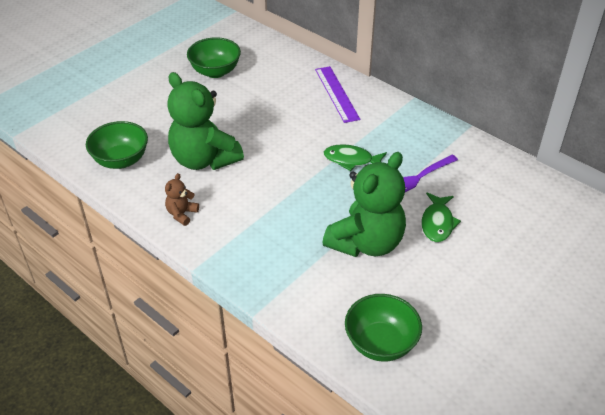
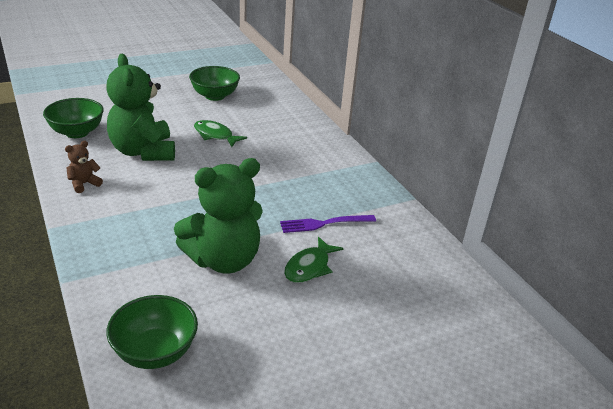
camera: 20 degrees right, 10 degrees down
(337, 94) = (305, 139): purple ruler -> none
(351, 160) = (272, 190): green fish -> green fish (215, 135)

